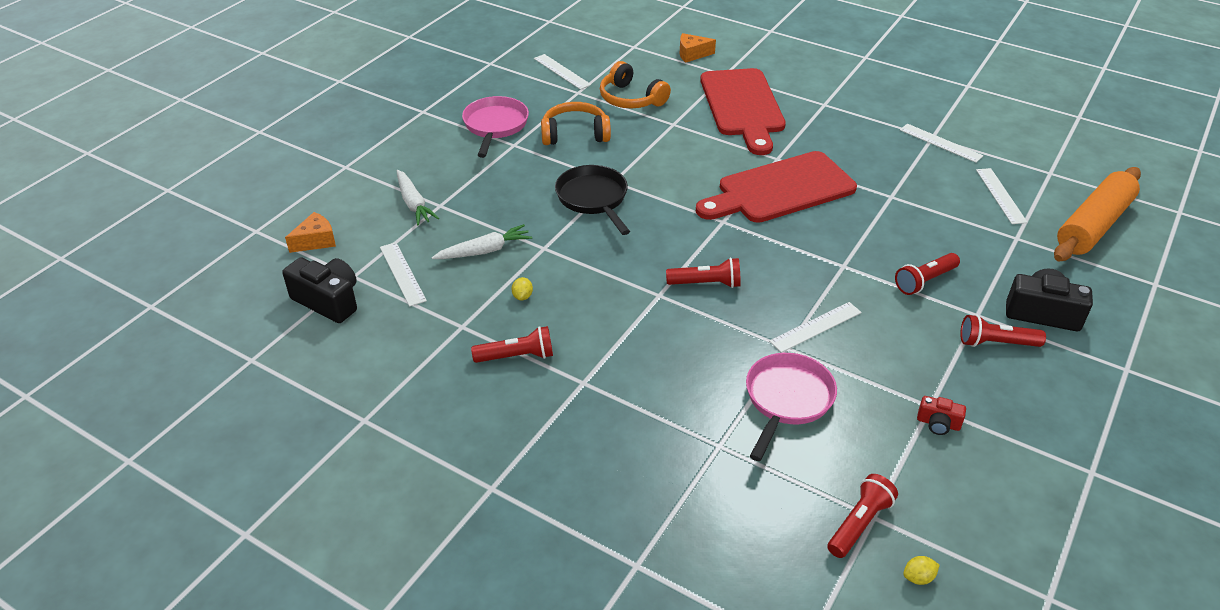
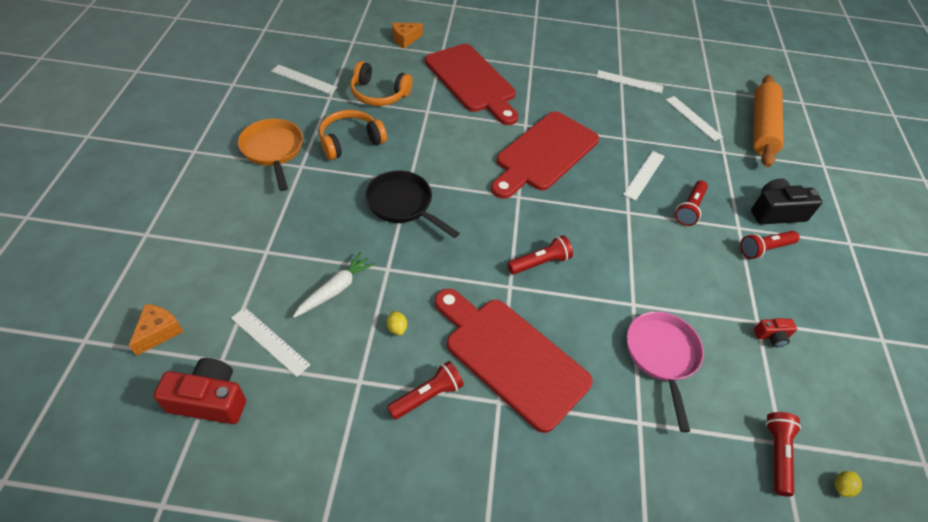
camera: 30 degrees left, 10 degrees up
(328, 301) = (210, 400): black camera -> red camera
(414, 204) = (239, 257): white carrot -> none
(495, 126) = (273, 150): pink pan -> orange pan
(620, 352) = (511, 357): none -> red cutting board
(815, 327) = (642, 277): white ruler -> white ruler (644, 175)

